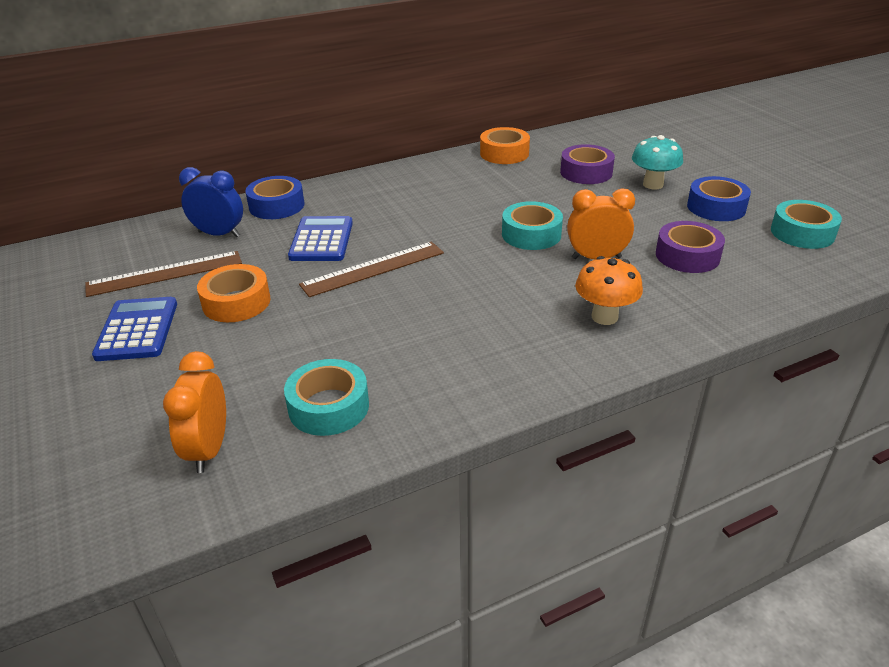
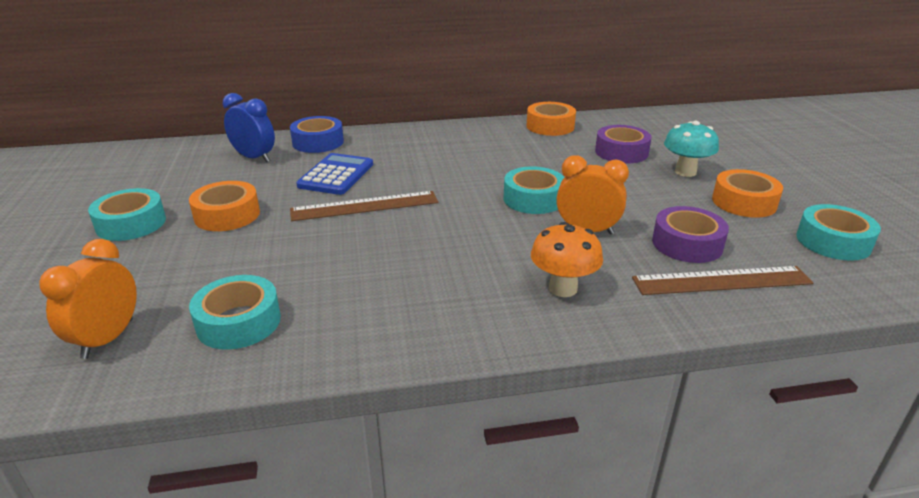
camera: 15 degrees right, 5 degrees down
(137, 330) = (131, 223): blue calculator -> turquoise tape
(165, 274) = (188, 182): brown ruler -> brown ruler (721, 281)
(716, 207) = (744, 202): blue tape -> orange tape

